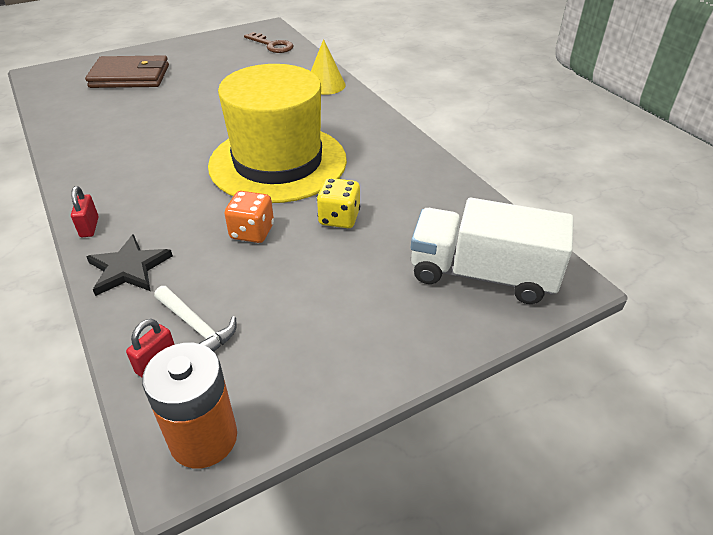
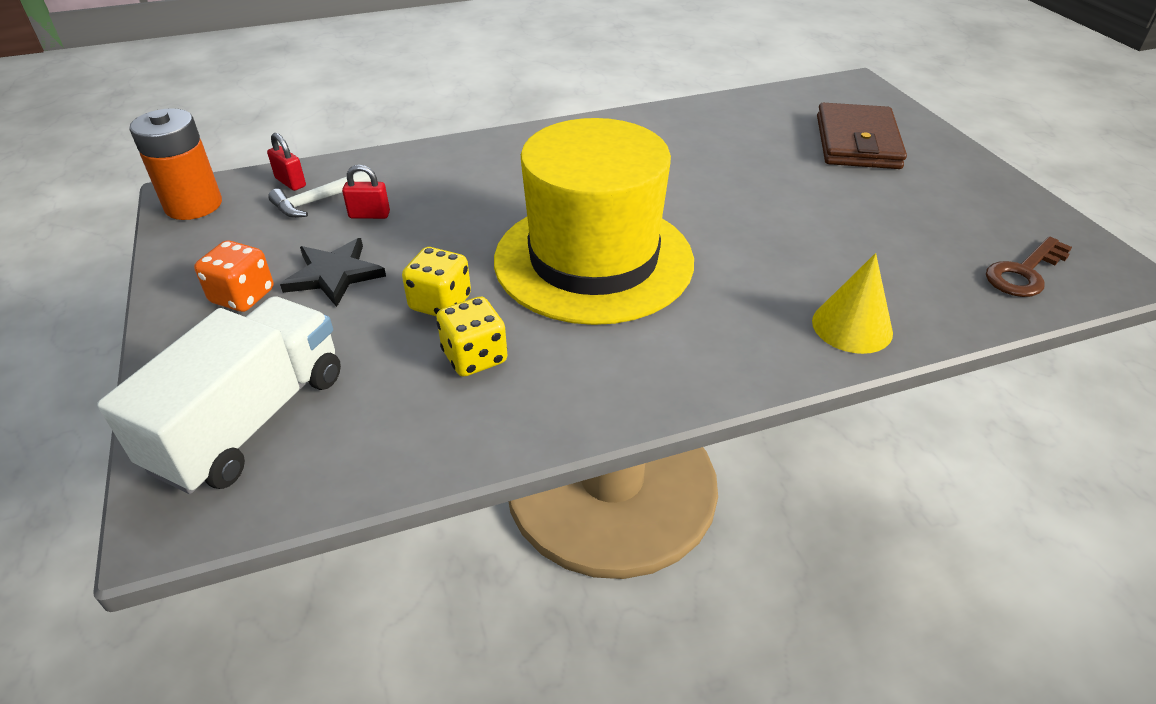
camera: 100 degrees right, 0 degrees up
(89, 227) = (503, 140): red padlock -> red padlock (369, 215)
(128, 268) = (426, 163): black star -> black star (334, 274)
(252, 232) = (446, 234): orange dice -> orange dice (242, 296)
(388, 194) = (475, 357): none -> yellow dice

